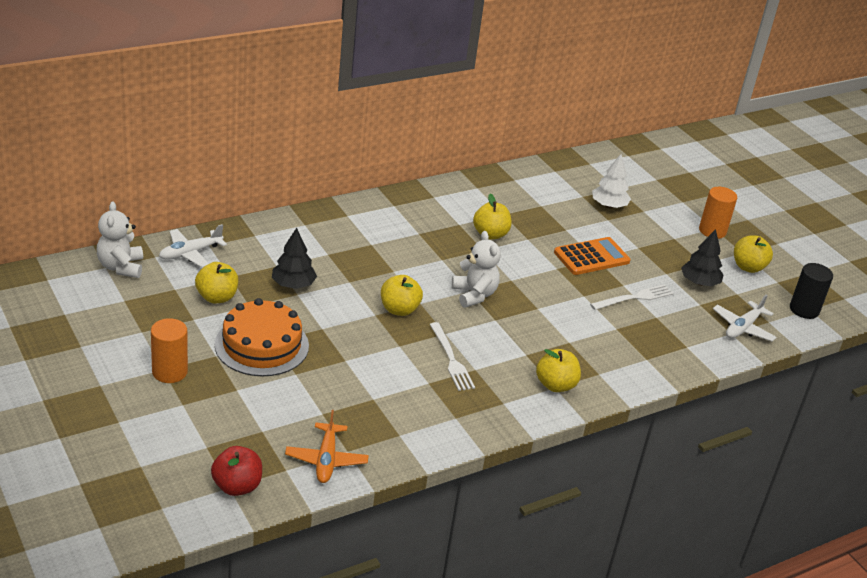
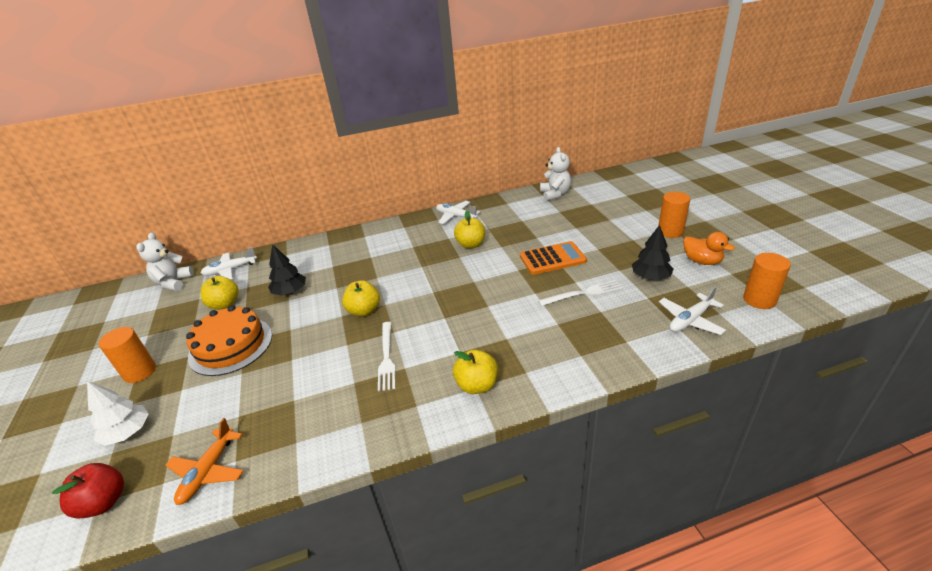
camera: 20 degrees right, 0 degrees up
(456, 195) = (456, 216): none -> white plane
(474, 295) = (435, 295): white teddy bear -> white teddy bear (555, 194)
(609, 205) = (580, 217): white tree -> white tree (128, 432)
(748, 267) = (702, 261): yellow apple -> orange duck
(804, 310) = (759, 300): black cylinder -> orange cylinder

